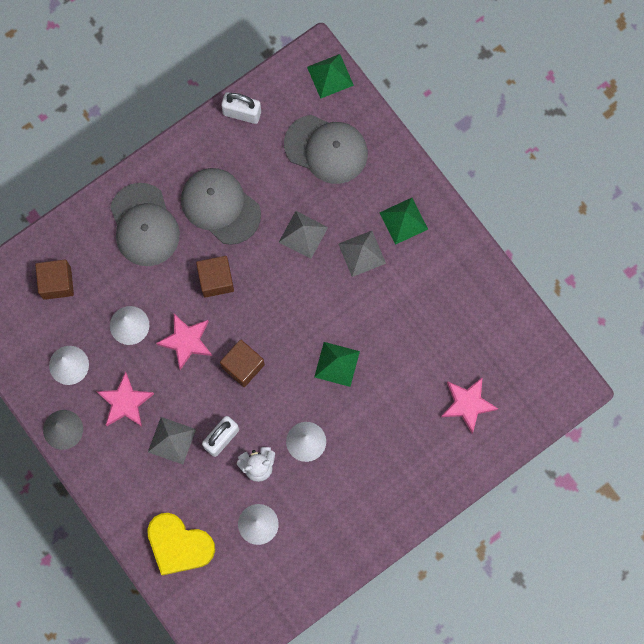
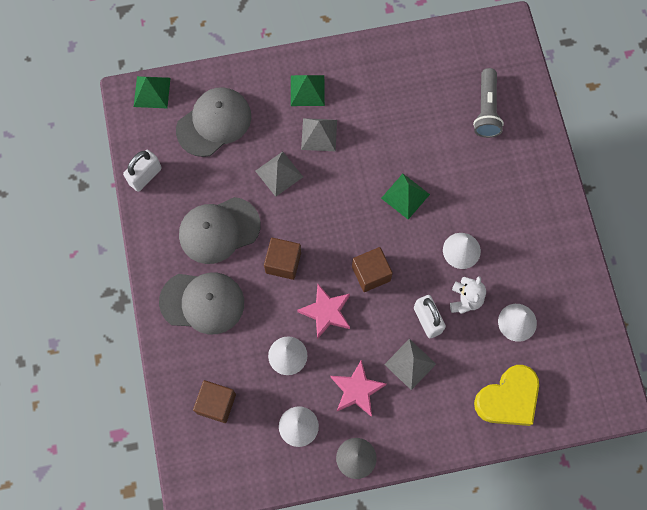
camera: 65 degrees left, 5 degrees down
(467, 404) = (486, 110): pink star -> grey flashlight

